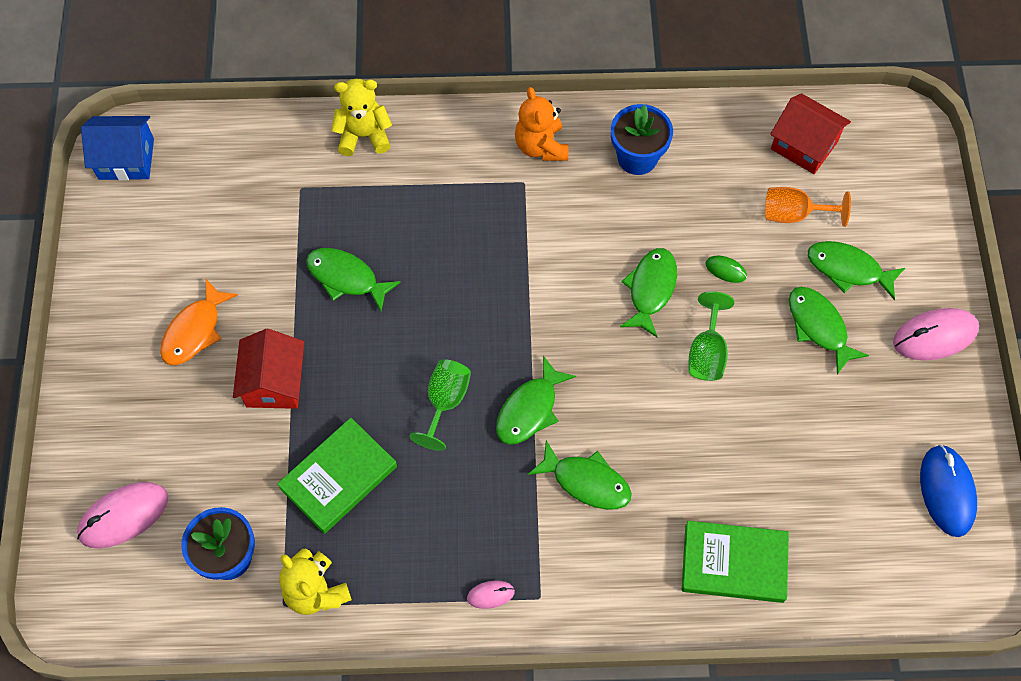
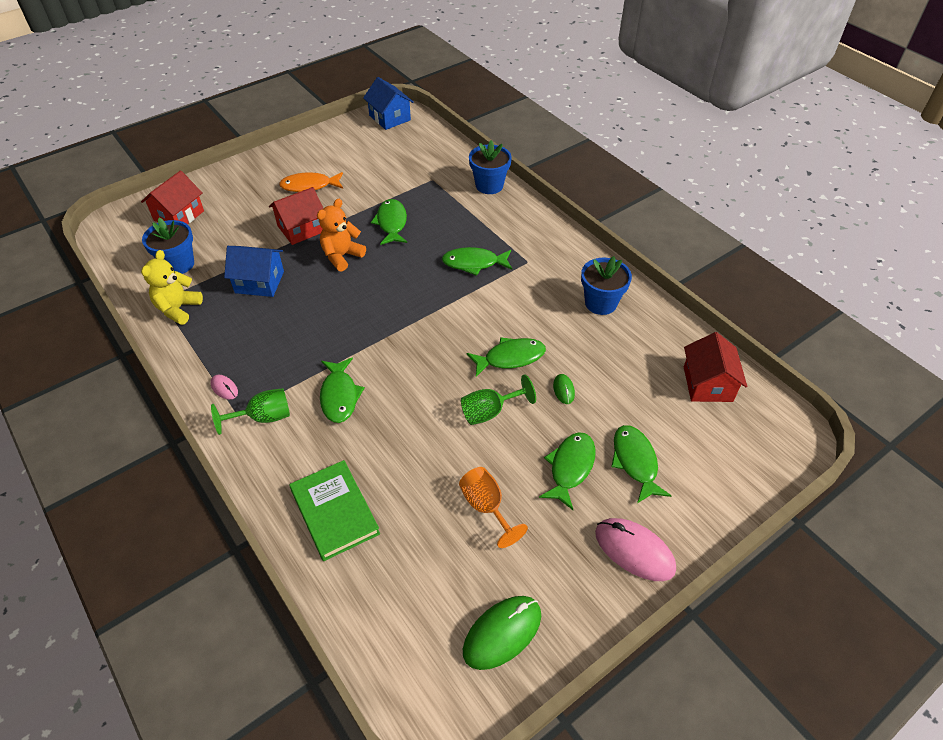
camera: 55 degrees right, 15 degrees down
(124, 516) = (179, 215): pink mouse -> red house
(338, 477) = (259, 282): green book -> blue house
(363, 135) = (489, 185): yellow teddy bear -> blue flower pot
(445, 402) = (344, 302): green goblet -> green goblet (263, 417)
(530, 409) = (370, 342): green fish -> green fish (474, 263)
(541, 146) = (560, 256): orange teddy bear -> orange teddy bear (342, 256)
(794, 214) = (646, 406): orange goblet -> orange goblet (486, 507)
(947, 491) = (502, 633): blue mouse -> green mouse

